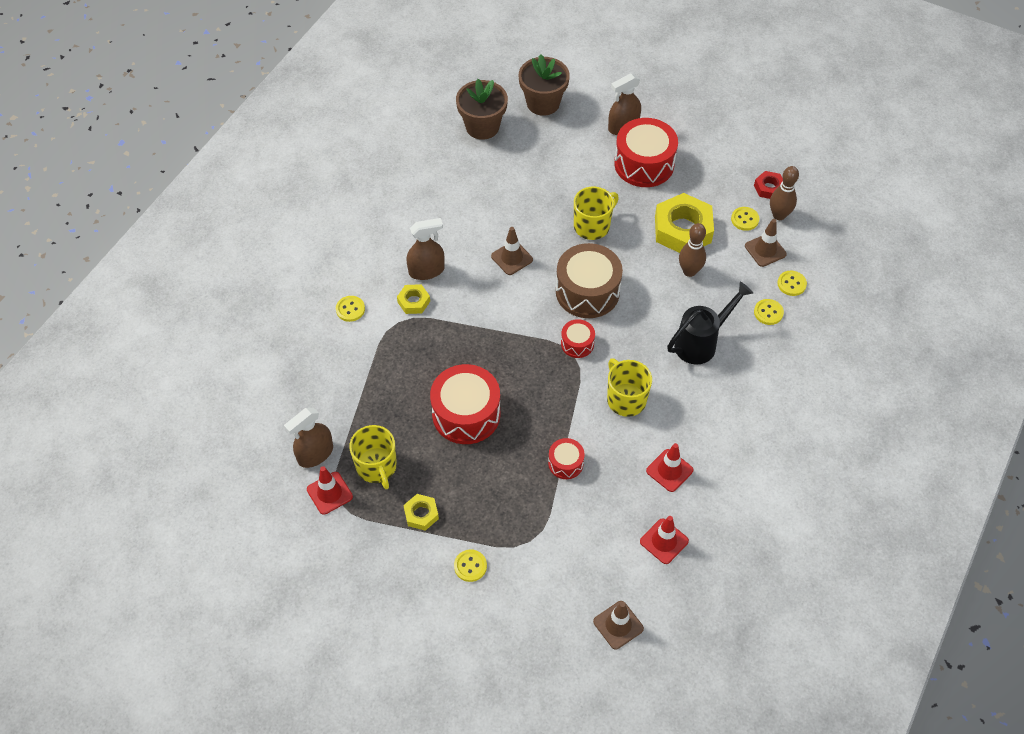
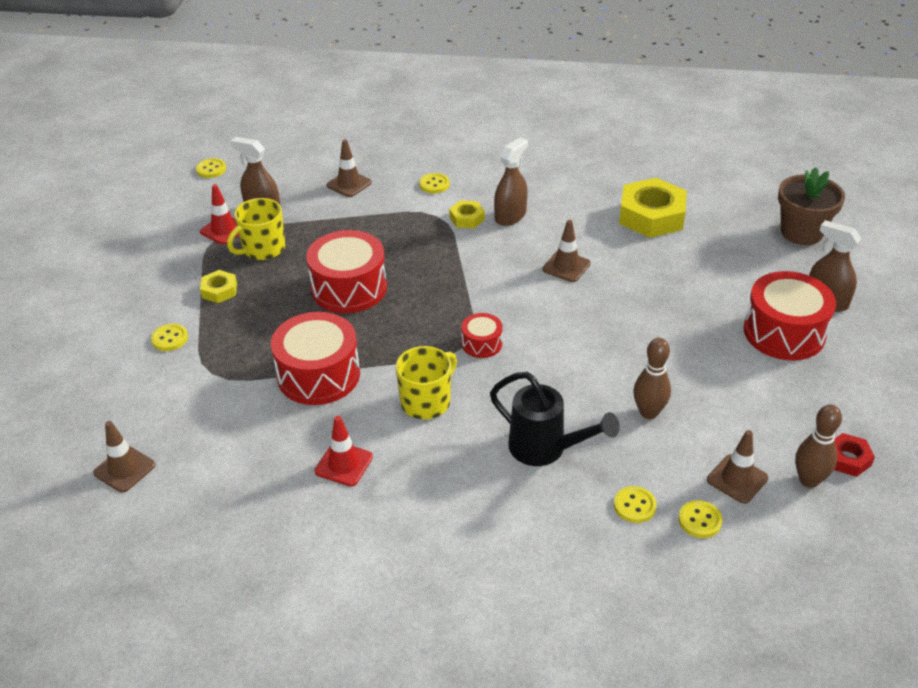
camera: 70 degrees right, 15 degrees down
(312, 374) = (349, 184): none -> brown traffic cone
(426, 271) = (510, 216): brown spray bottle -> brown spray bottle turned 105 degrees counterclockwise
(482, 127) = (727, 200): brown flower pot -> none
(565, 463) = (318, 375): red drum -> red drum, size x1.98
(587, 291) = (559, 333): brown drum -> none
(592, 226) = (655, 314): yellow mug -> none
(664, 541) = (244, 482): red traffic cone -> none
(682, 229) = (709, 391): yellow nut -> yellow nut (651, 216)
(744, 219) = (773, 446): yellow button -> yellow button (211, 169)

